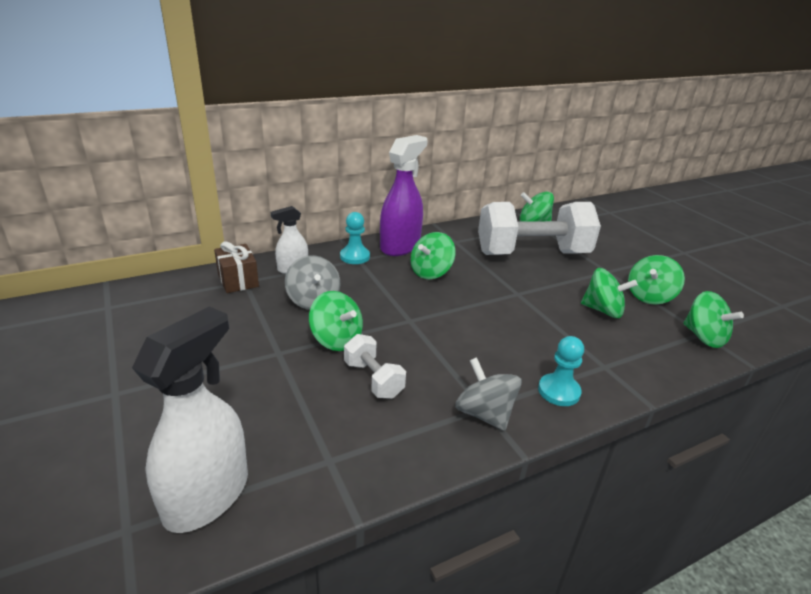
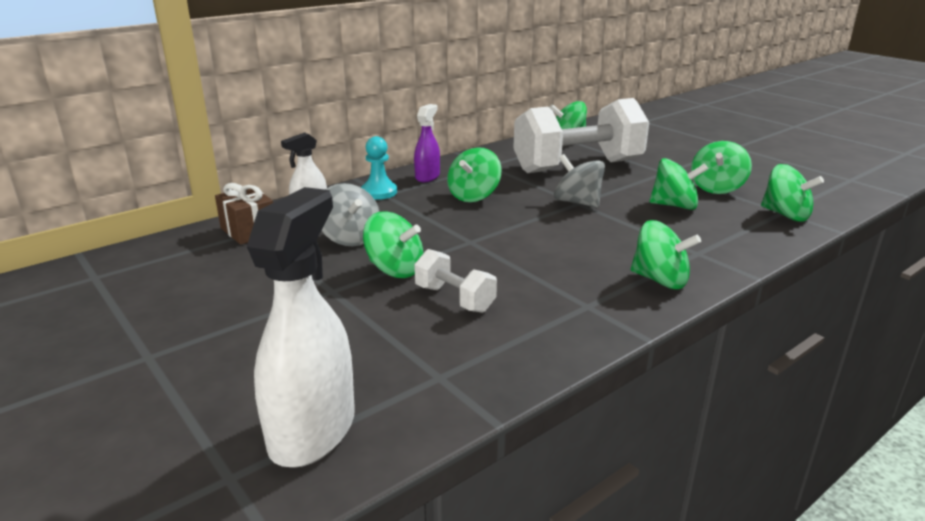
camera: 10 degrees left, 5 degrees down
(400, 246) = (427, 177): purple spray bottle -> purple spray bottle, size x0.55
(484, 413) = (591, 310): grey spinning top -> grey spinning top (577, 202)
(558, 391) = (660, 280): turquoise pawn -> green spinning top

